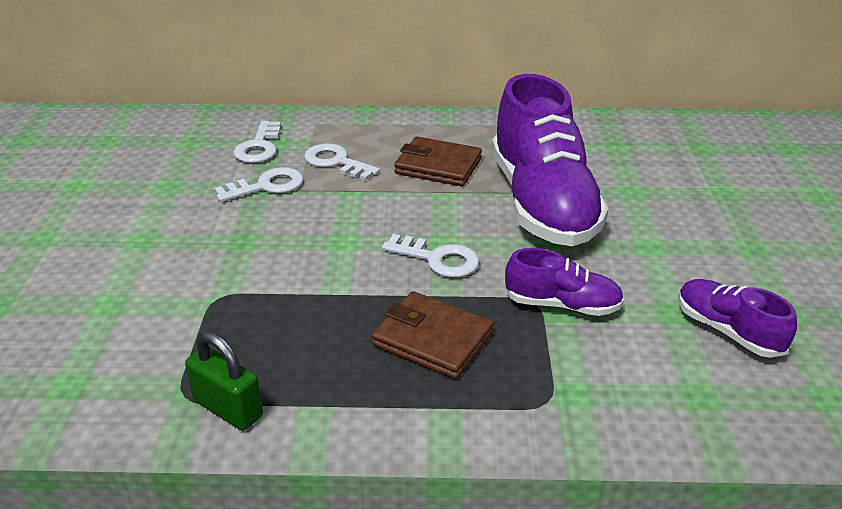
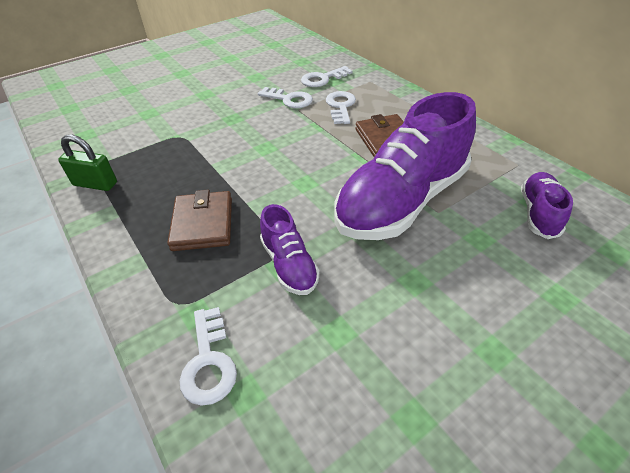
camera: 55 degrees right, 10 degrees up
(228, 409) = (95, 184): green padlock -> green padlock turned 75 degrees counterclockwise
(438, 259) = (285, 188): white key -> white key (209, 362)
(727, 331) = (346, 380): purple shoe -> purple shoe (538, 213)

